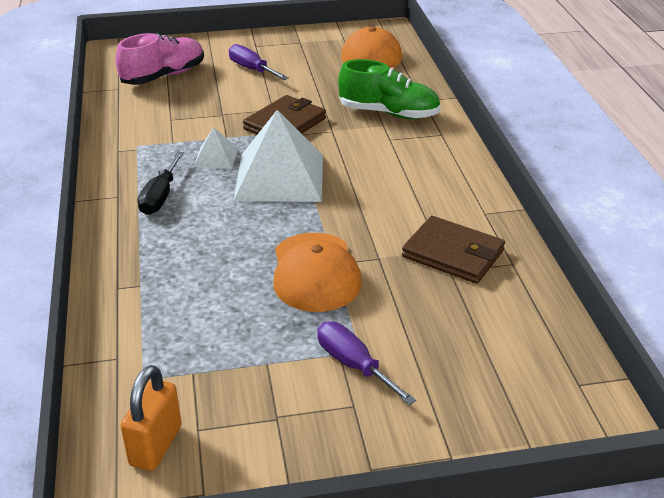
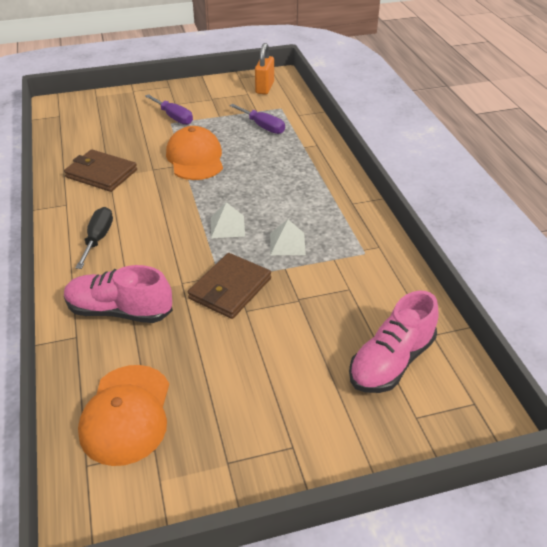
camera: 175 degrees right, 5 degrees up
(160, 197) = (319, 204): black screwdriver -> black screwdriver (98, 239)
(252, 69) = (285, 384): purple screwdriver -> purple screwdriver (263, 126)
(279, 177) = (227, 226): white pyramid -> white pyramid, size x0.47
(389, 113) = (119, 311): green shoe -> pink shoe

